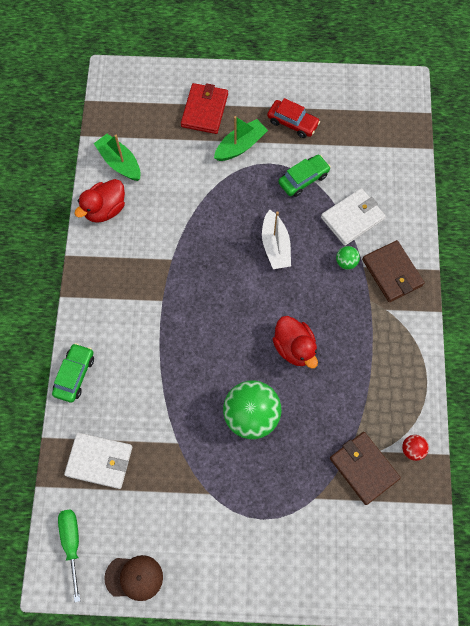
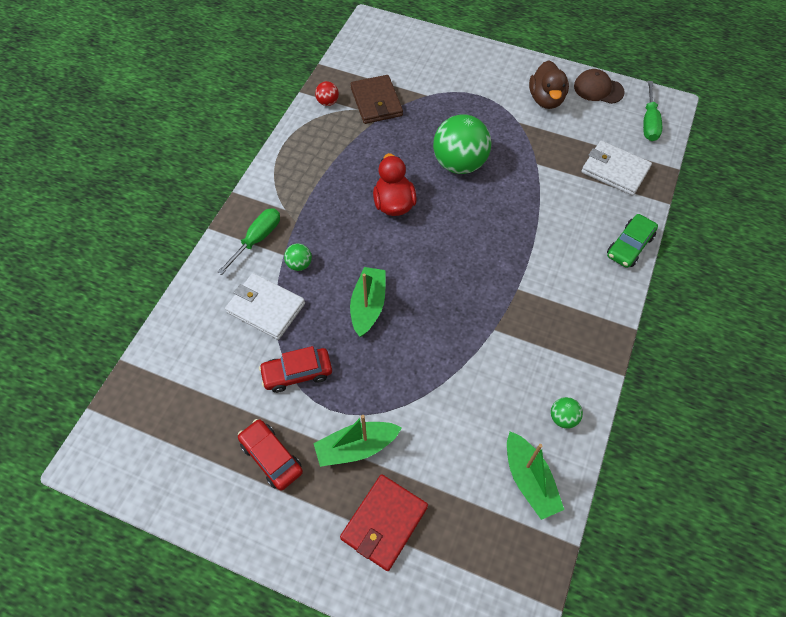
camera: 160 degrees left, 10 degrees down
(105, 209) = (563, 418): red duck -> green ball
(188, 538) = (546, 99): none -> brown duck
(275, 245) = (368, 306): white boat -> green boat
(303, 179) = (297, 373): green car -> red car
(352, 218) = (265, 308): white wallet -> white wallet turned 45 degrees clockwise
(392, 272) = (257, 239): brown wallet -> green screwdriver

